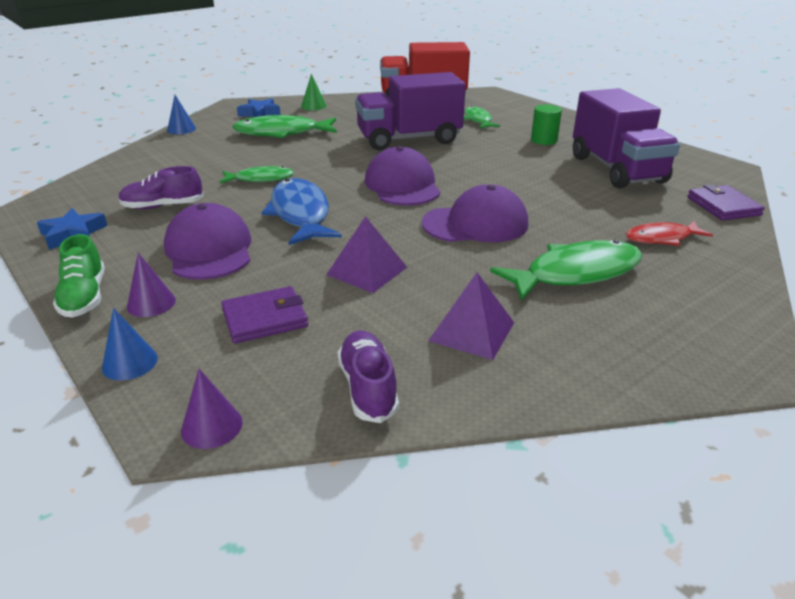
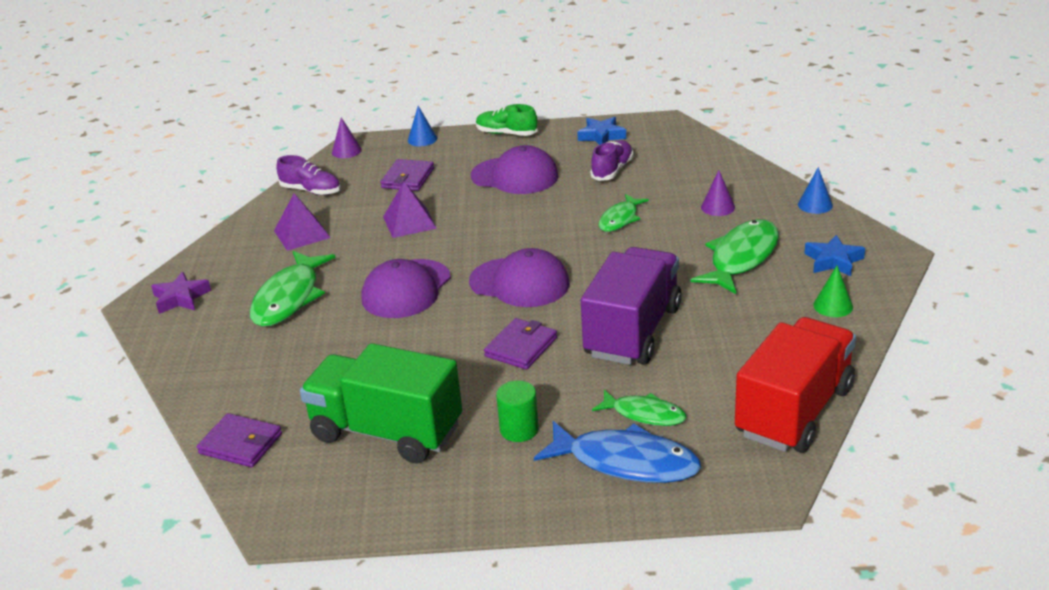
camera: 130 degrees right, 0 degrees up
(151, 303) = (472, 150): purple cone -> purple cone (718, 207)
(300, 214) = (526, 220): blue fish -> blue fish (626, 462)
(474, 161) = (521, 347): none -> purple wallet
(616, 169) = (386, 432): purple truck -> green truck
(662, 238) = (261, 366): red fish -> none
(691, 344) = (181, 298): none -> purple star

